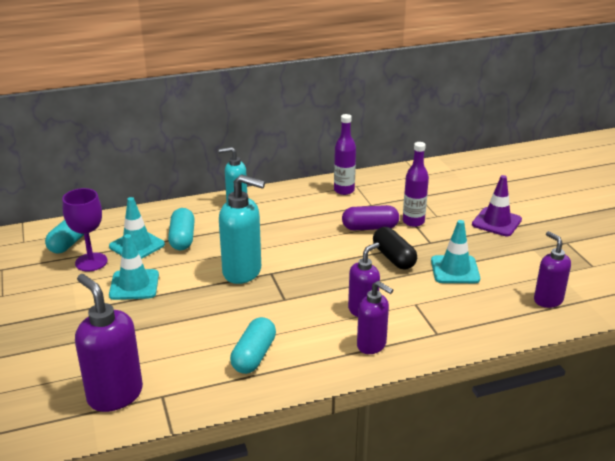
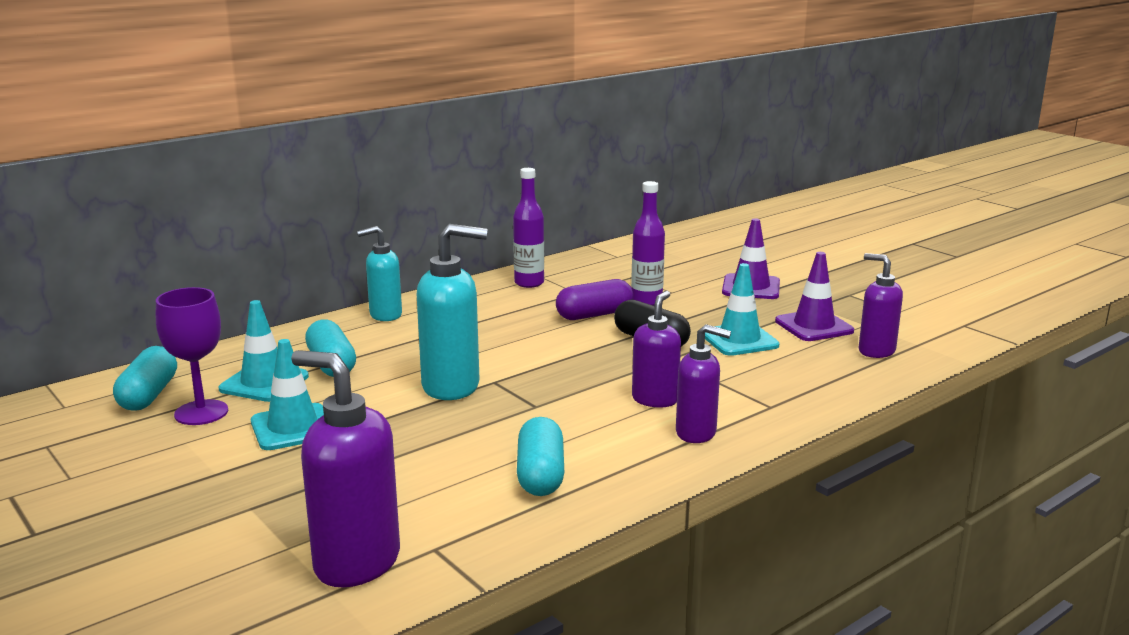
camera: 20 degrees left, 10 degrees down
(518, 268) = (814, 326): none -> purple traffic cone

